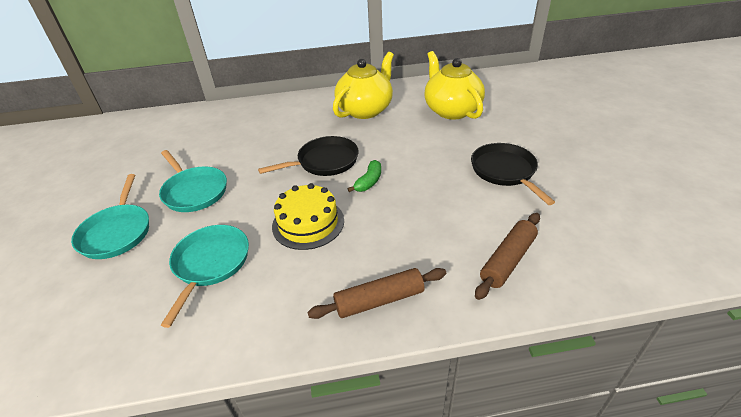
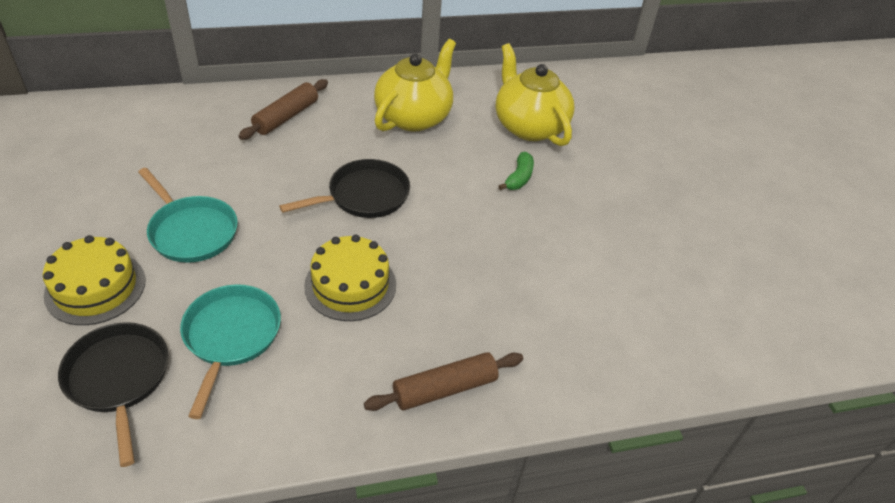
camera: 10 degrees left, 5 degrees up
(117, 232) = (95, 287): turquoise pan -> yellow cake
(369, 182) = (424, 229): green banana -> green banana (519, 178)
(505, 171) = (594, 224): black pan -> black pan (119, 379)
(508, 260) = (592, 343): brown rolling pin -> brown rolling pin (286, 117)

